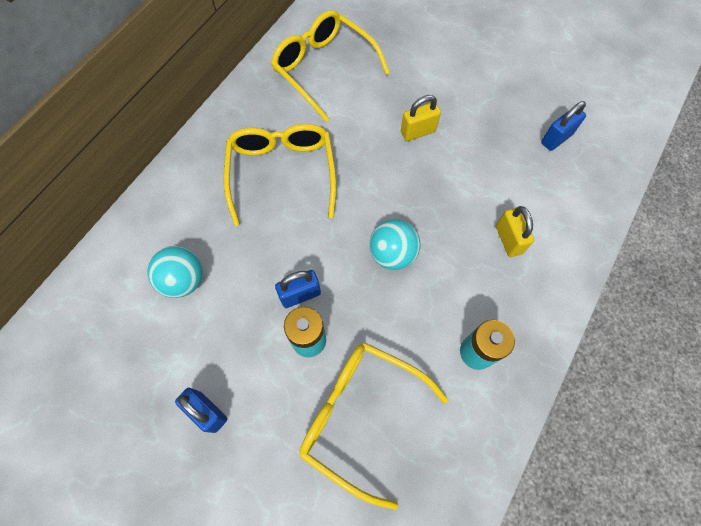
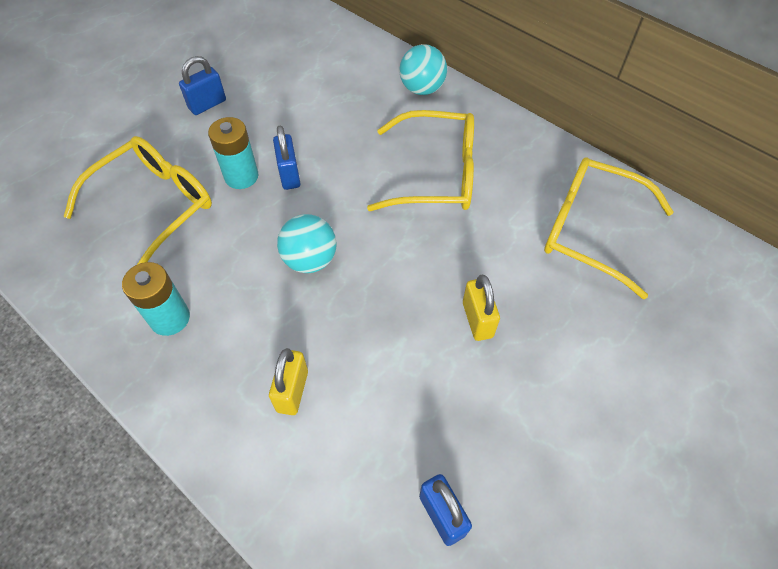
camera: 100 degrees right, 10 degrees down
(184, 280) = (332, 95): turquoise ball -> turquoise ball (422, 89)
(323, 69) = (590, 230): yellow glasses -> yellow glasses turned 120 degrees counterclockwise
(508, 240) = (292, 391): yellow padlock -> yellow padlock turned 75 degrees counterclockwise

